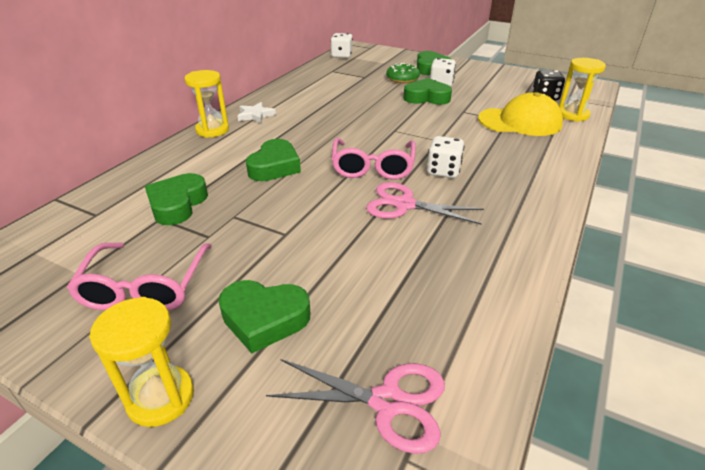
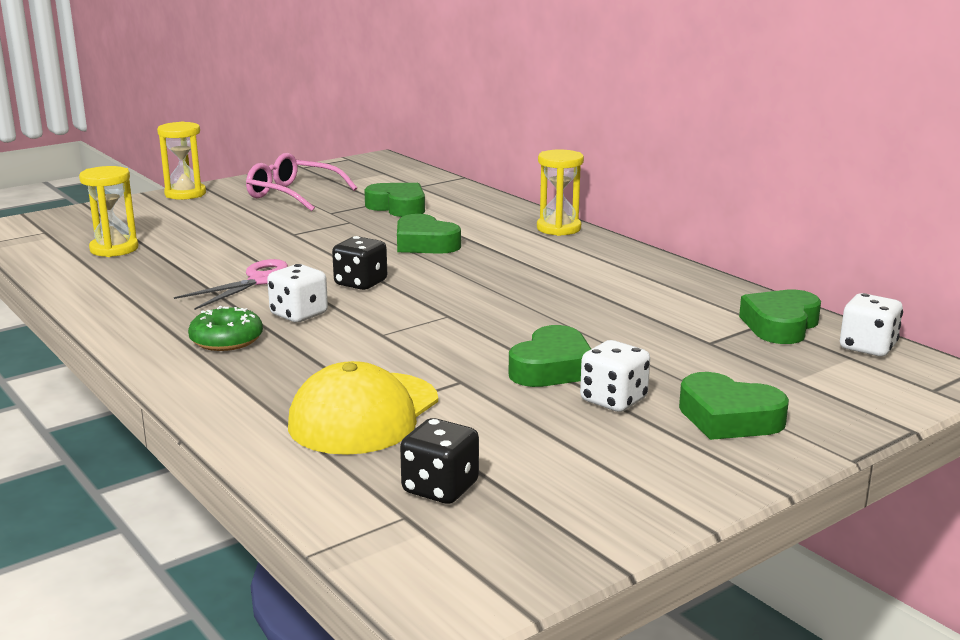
camera: 115 degrees right, 15 degrees down
(255, 115) = (587, 251): white star -> none
(264, 319) = (204, 217): green heart -> green heart (780, 325)
(373, 167) = (360, 283): pink glasses -> black dice
(387, 402) = (81, 234): pink scissors -> none
(402, 79) = (673, 372): green donut -> green donut (226, 340)
(572, 115) = (328, 479): yellow hourglass -> yellow hourglass (114, 249)

